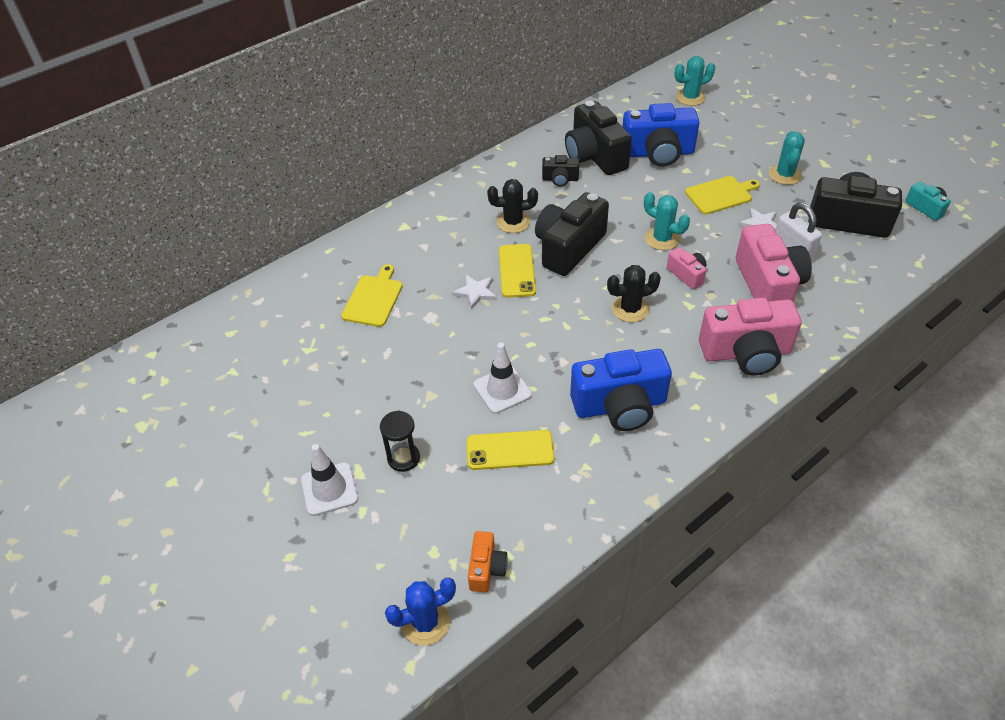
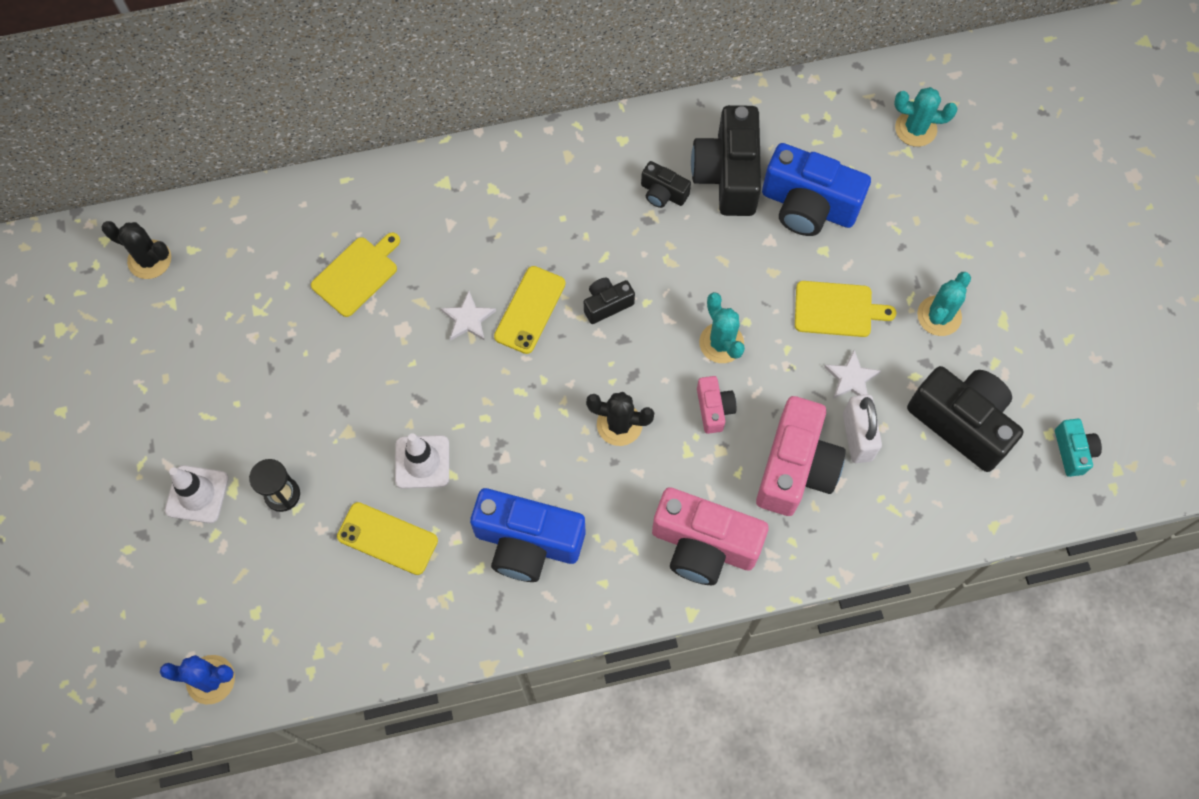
camera: 25 degrees right, 20 degrees up
(486, 568) = (292, 655): orange camera -> none
(513, 222) = (568, 235): black cactus -> black cactus (149, 259)
(568, 248) = (607, 304): black camera -> black camera, size x0.49

